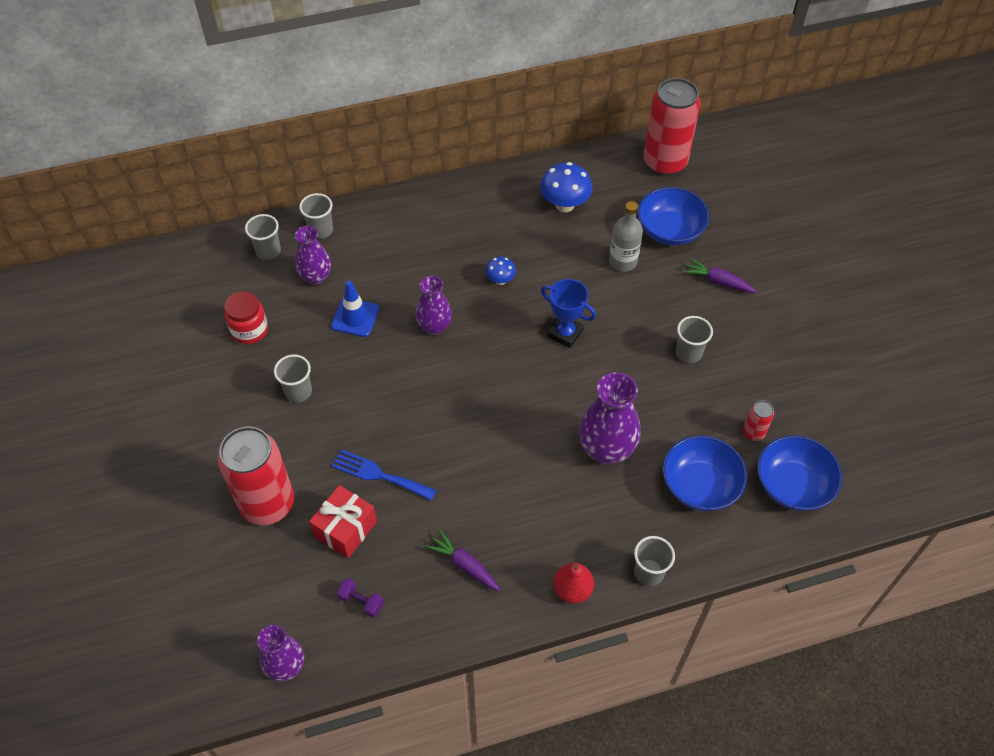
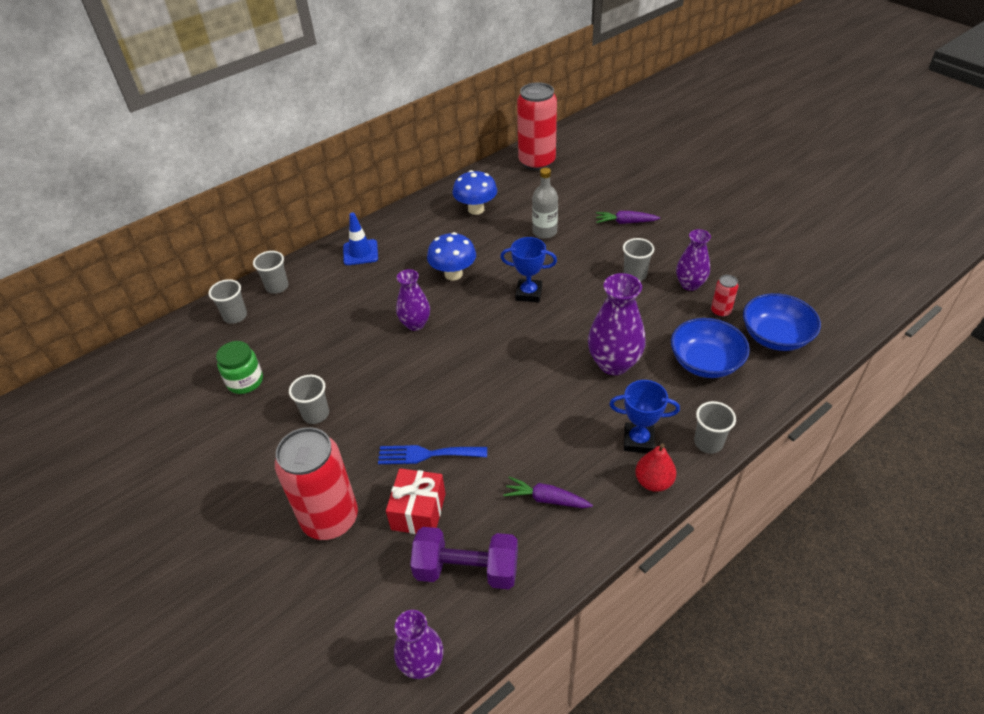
camera: 20 degrees left, 10 degrees down
(249, 330) = (245, 381): red jar -> green jar
(316, 277) = (289, 321): purple vase -> purple vase (690, 284)
(355, 317) = (340, 340): blue traffic cone -> blue traffic cone (360, 252)
(361, 601) = (467, 570): purple dumbbell -> purple dumbbell, size x2.16
(500, 280) = (453, 274): blue mushroom -> blue mushroom, size x1.79
(582, 542) = (638, 440): none -> blue trophy
(670, 230) = (568, 201): blue bowl -> none

